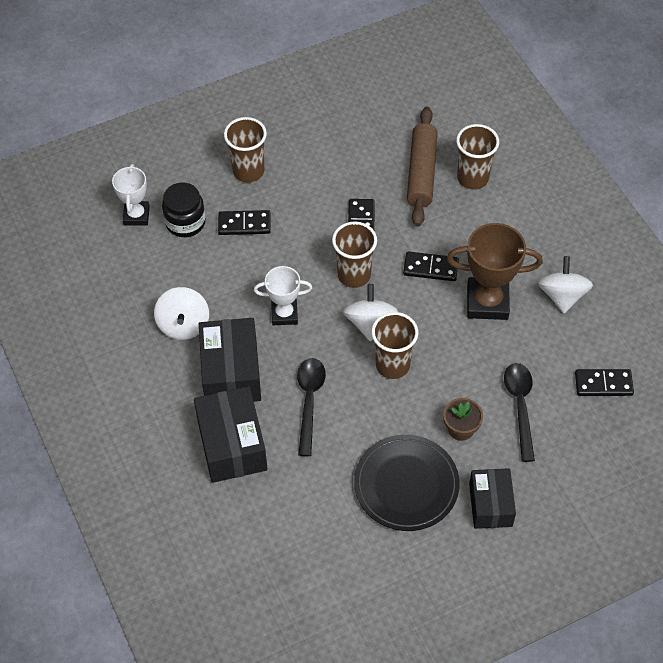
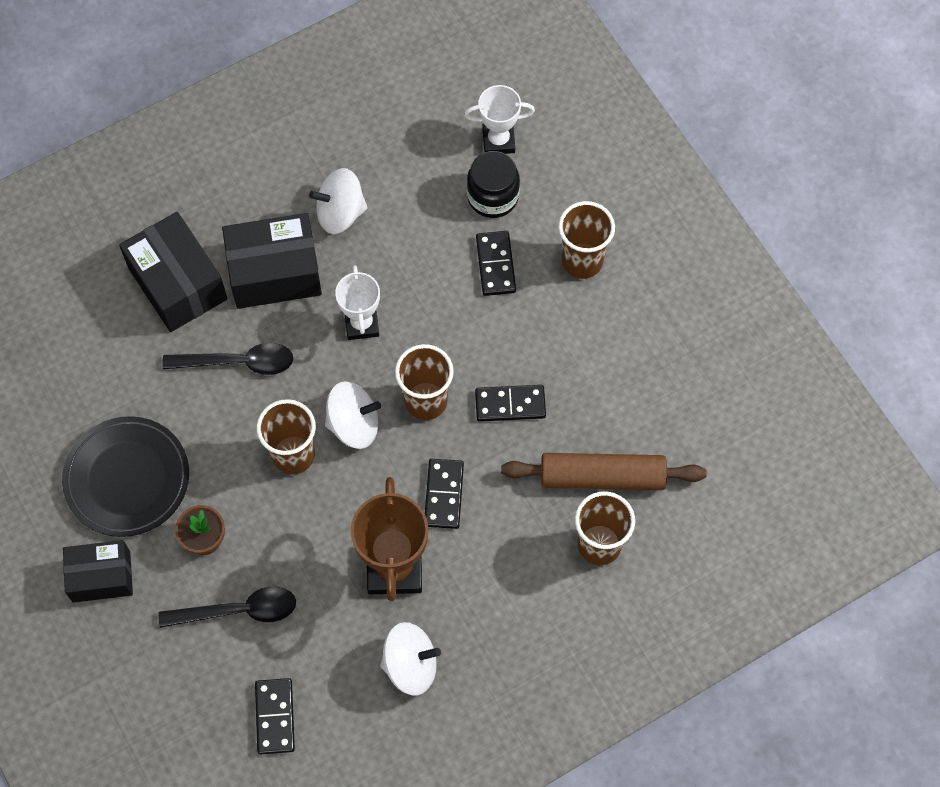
camera: 85 degrees right, 10 degrees up
(232, 445) = (177, 283): black box -> black box turned 75 degrees clockwise

